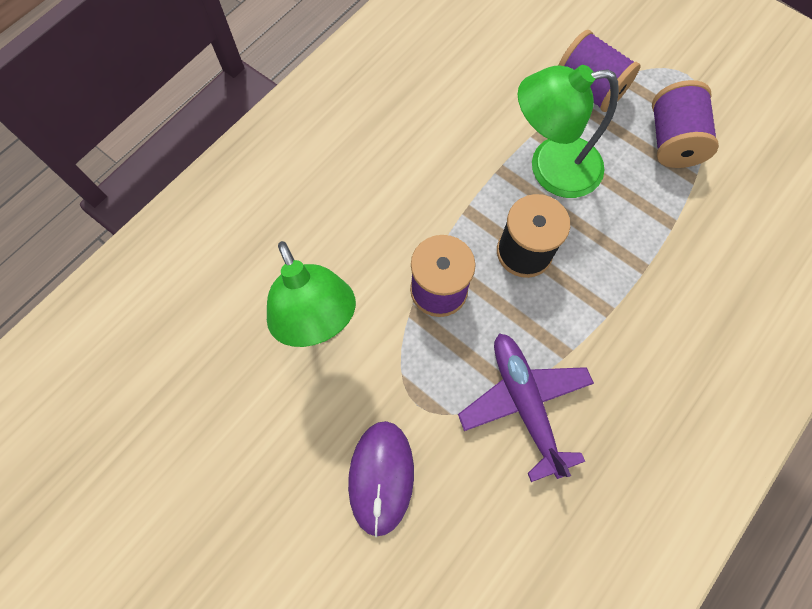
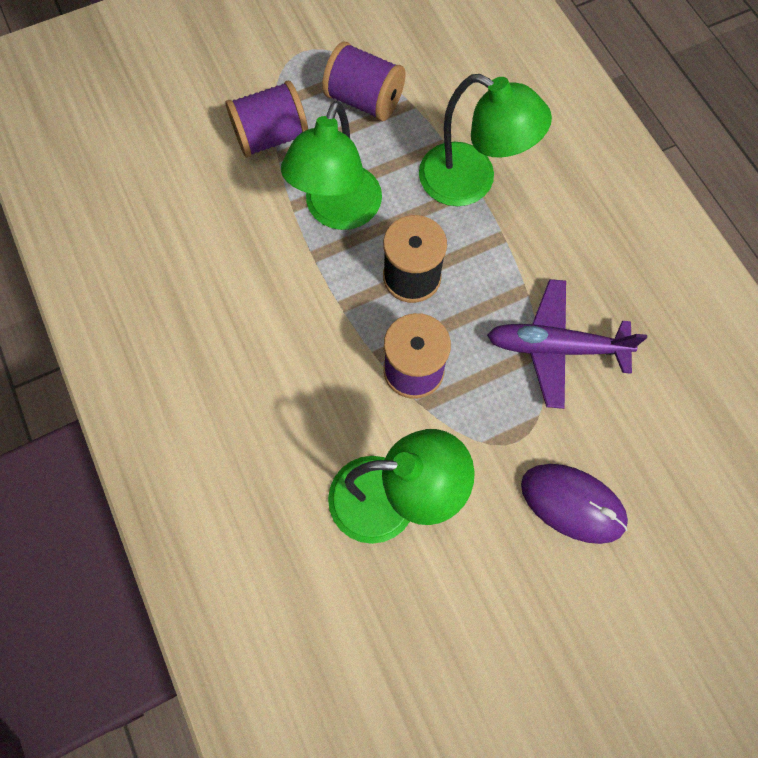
camera: 65 degrees left, 0 degrees up
(648, 262) = (471, 182): none -> green lamp

